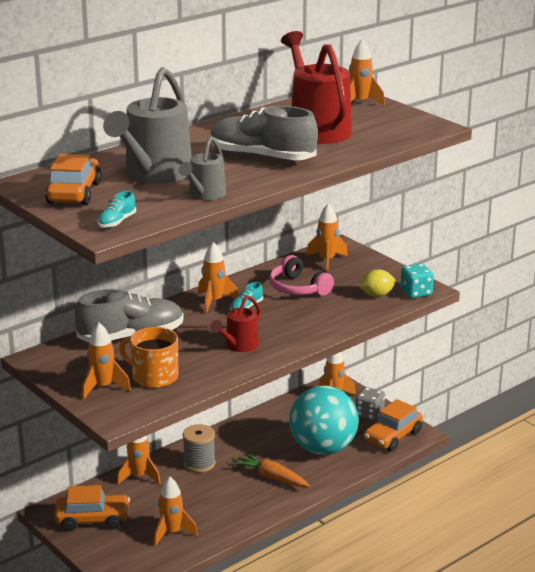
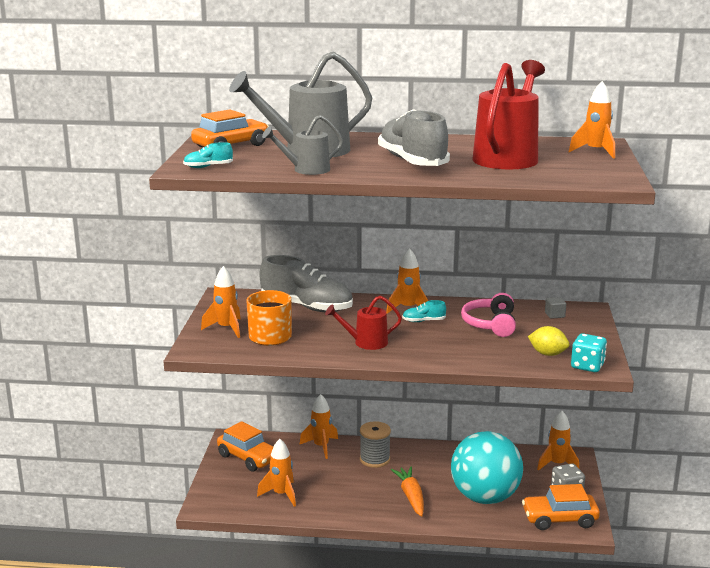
camera: 45 degrees right, 5 degrees down
(327, 260) = (554, 315): orange rocket -> grey cube

